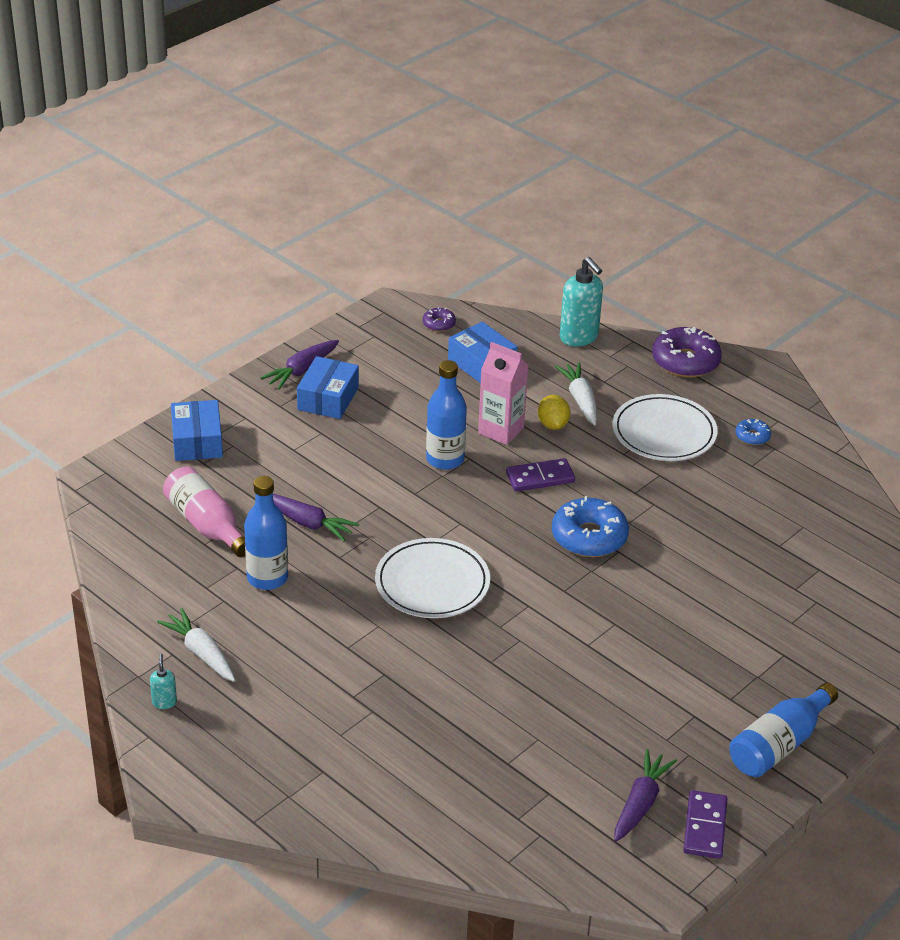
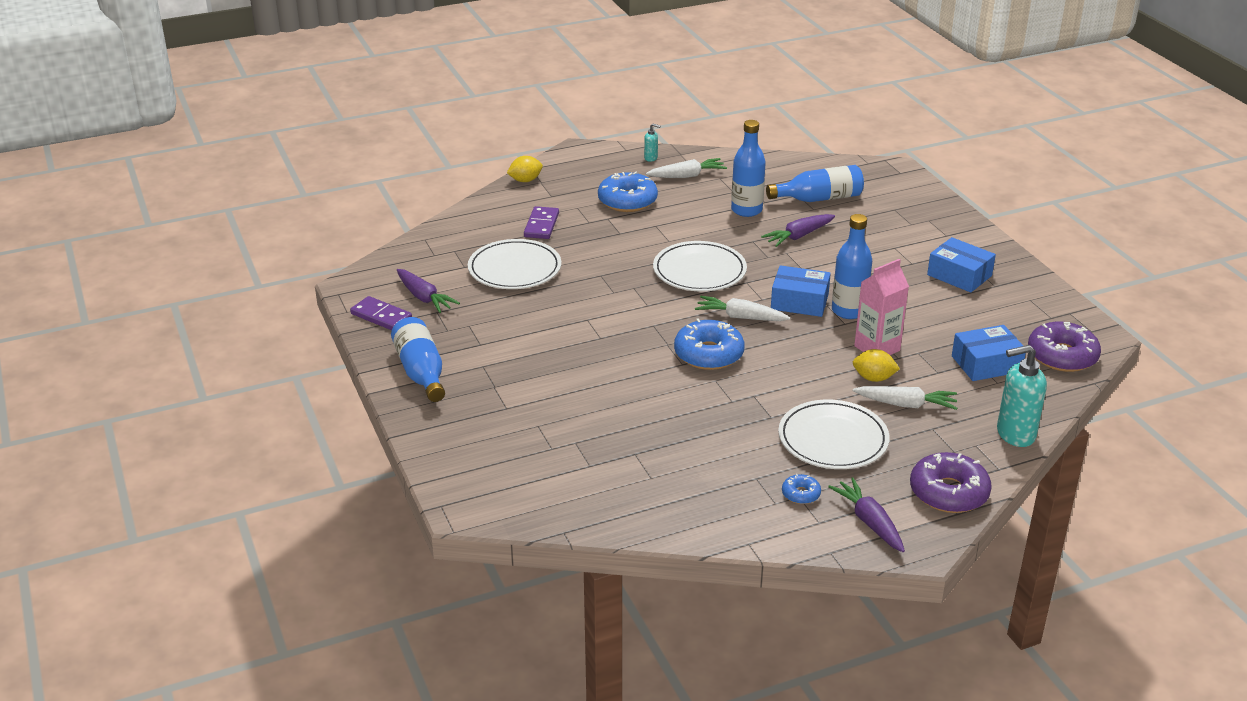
camera: 115 degrees right, 5 degrees down
(197, 441) = (923, 211): blue box -> blue box (799, 302)
(207, 525) = (819, 198): pink bottle -> blue bottle
(293, 814) = (525, 180): none -> yellow lemon
(298, 690) = (627, 201): none -> blue donut
(301, 370) = (1006, 271): purple carrot -> purple carrot (869, 522)
(439, 324) = (1062, 356): purple donut -> purple donut, size x2.04
(506, 530) = (740, 317): none -> white carrot
(525, 742) = (514, 269): none -> white plate
(540, 478) = (799, 351): purple domino -> purple domino (541, 225)

